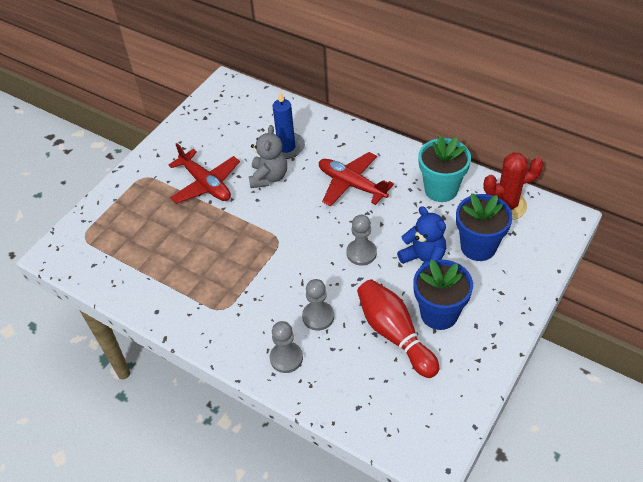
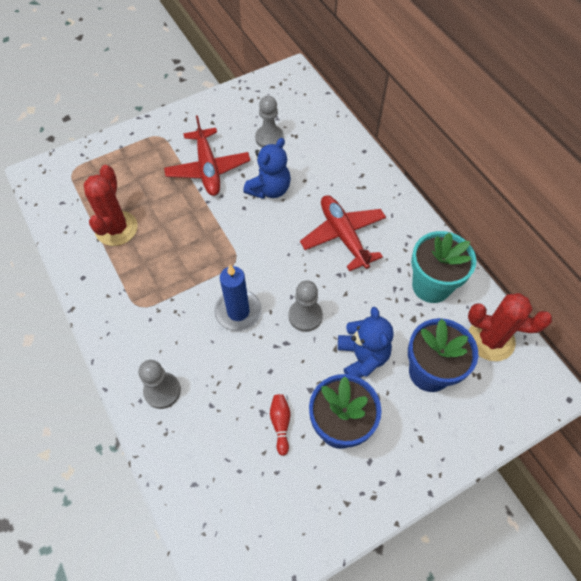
camera: 25 degrees right, 10 degrees up
(159, 262) = (116, 228): none -> red cactus
(269, 177) = (269, 189): grey teddy bear -> blue teddy bear
(286, 147) = (306, 165): blue candle -> blue candle (238, 312)
(318, 316) = (220, 363): grey pawn -> grey pawn (269, 138)
(394, 334) = (280, 424): red bowling pin -> red bowling pin, size x0.44

